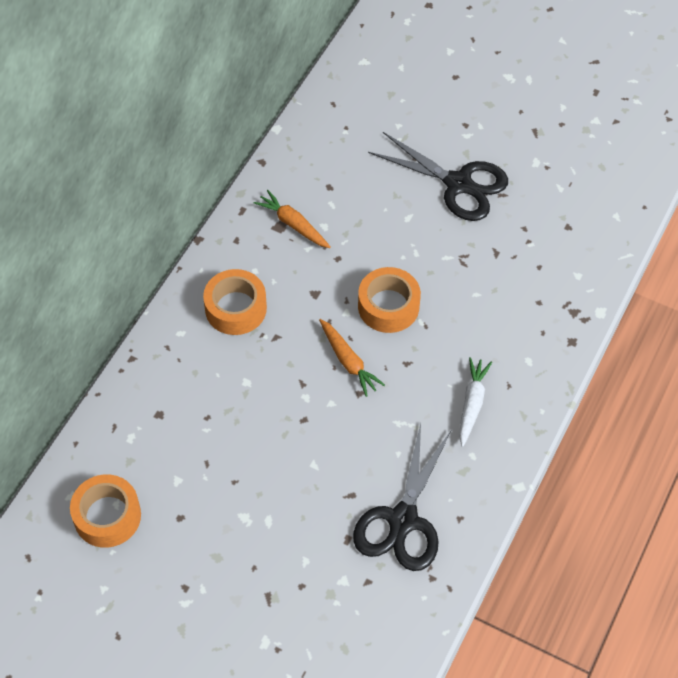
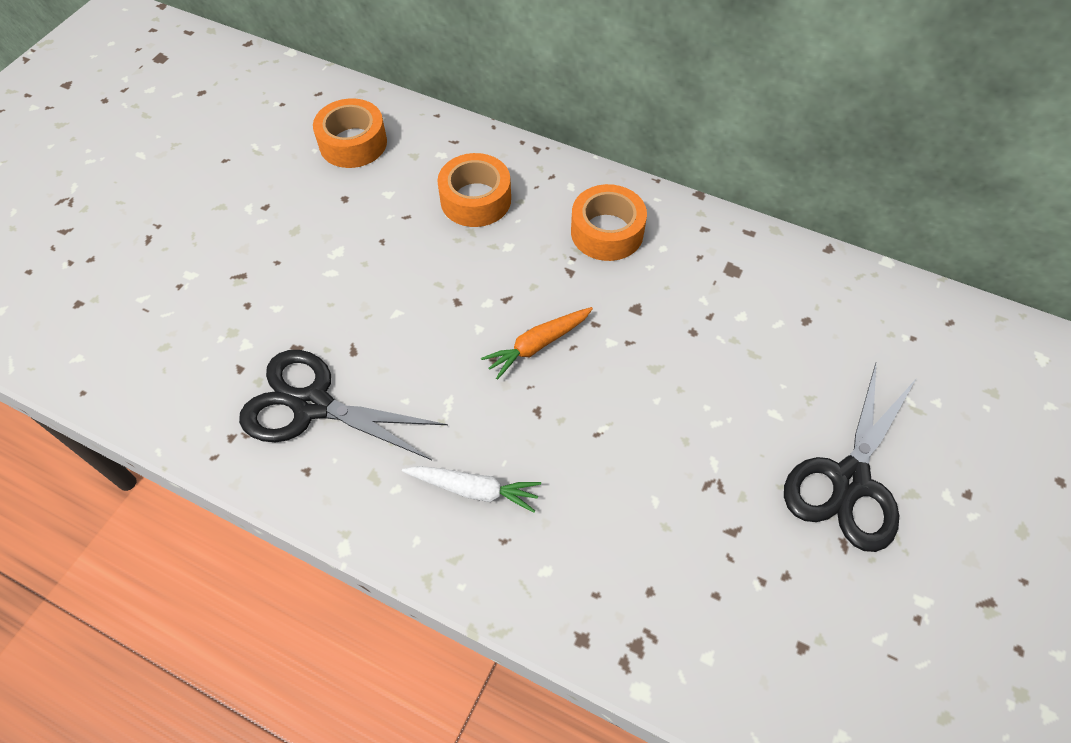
camera: 90 degrees right, 0 degrees up
(293, 224) = (738, 283): orange carrot -> none
(388, 306) = (624, 389): orange tape -> orange tape (475, 199)

